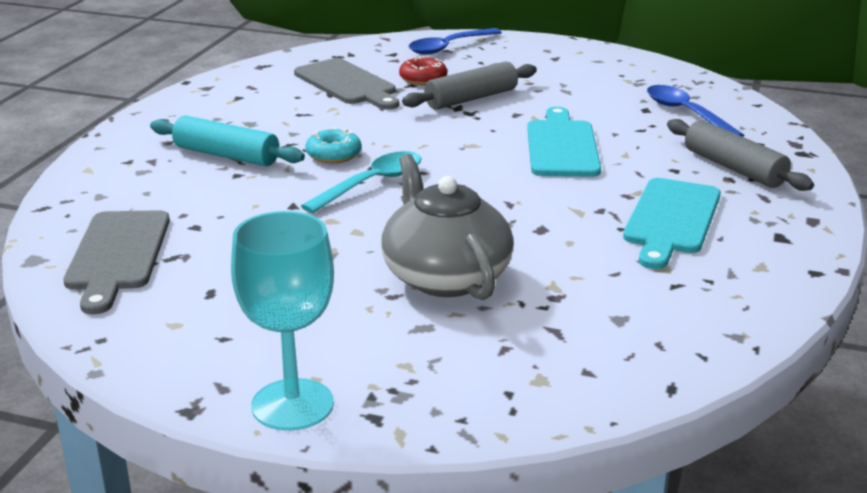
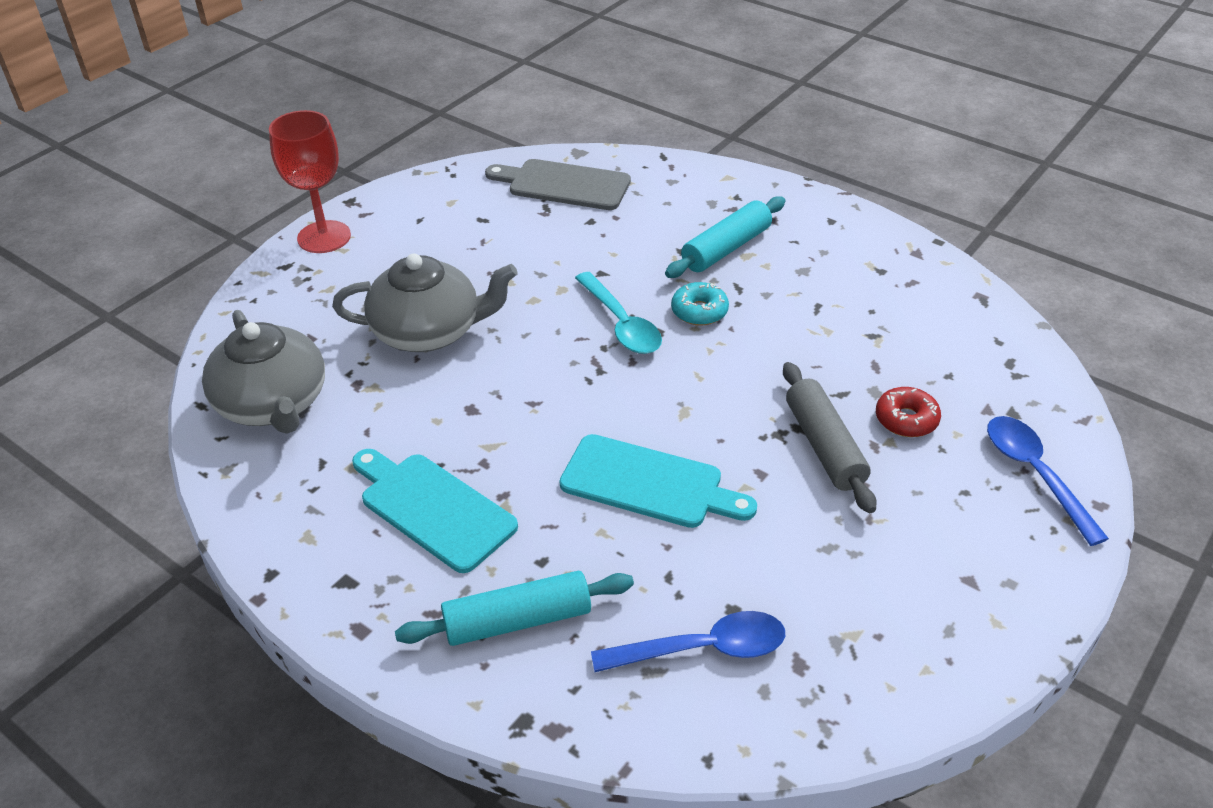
camera: 110 degrees right, 15 degrees up
(292, 405) = (324, 237): turquoise goblet -> red goblet
(347, 84) = (902, 353): grey cutting board -> none
(627, 338) = (273, 404): none -> grey teapot
(734, 168) = (518, 621): grey rolling pin -> turquoise rolling pin

